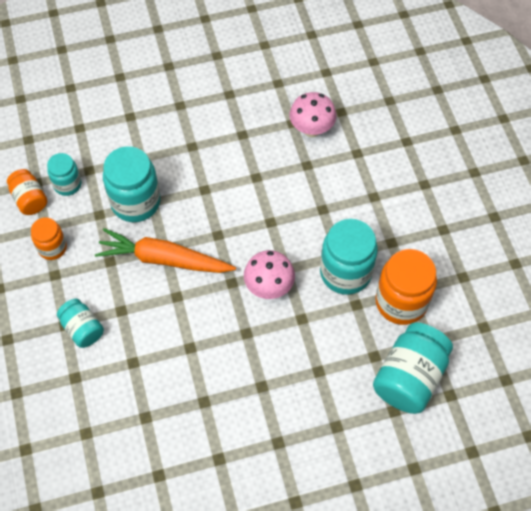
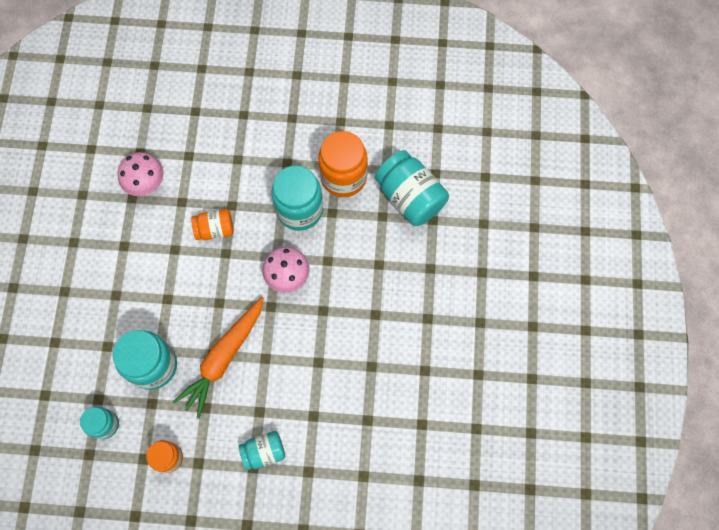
camera: 70 degrees left, 10 degrees up
(30, 199) = (105, 466): orange jar -> orange jar (215, 229)

